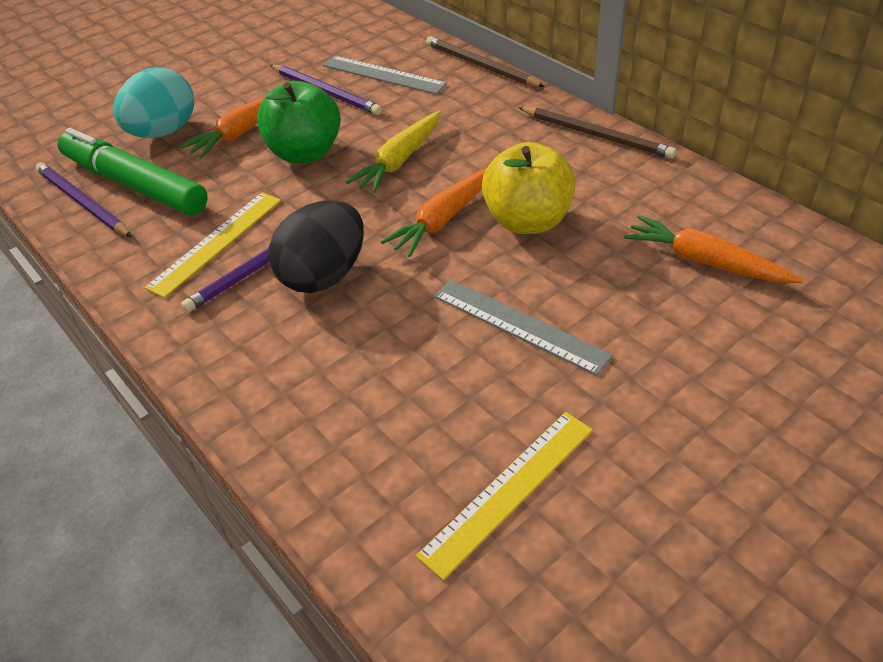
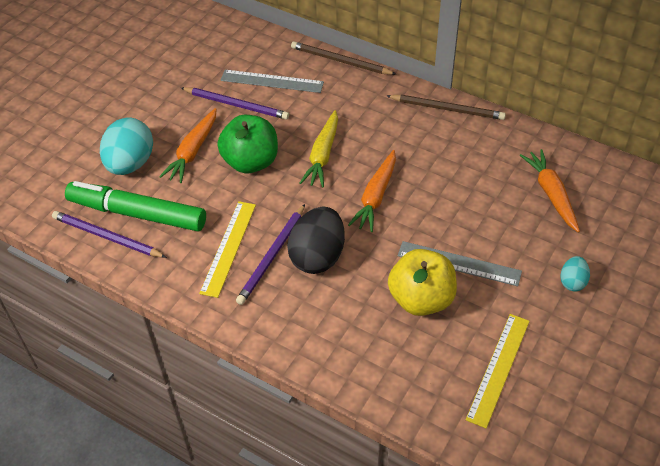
camera: 20 degrees left, 5 degrees up
(527, 221) = (431, 187): yellow apple -> yellow apple (421, 299)
(690, 389) = (572, 282): none -> turquoise egg
(705, 262) = (551, 194): orange carrot -> orange carrot turned 60 degrees clockwise

